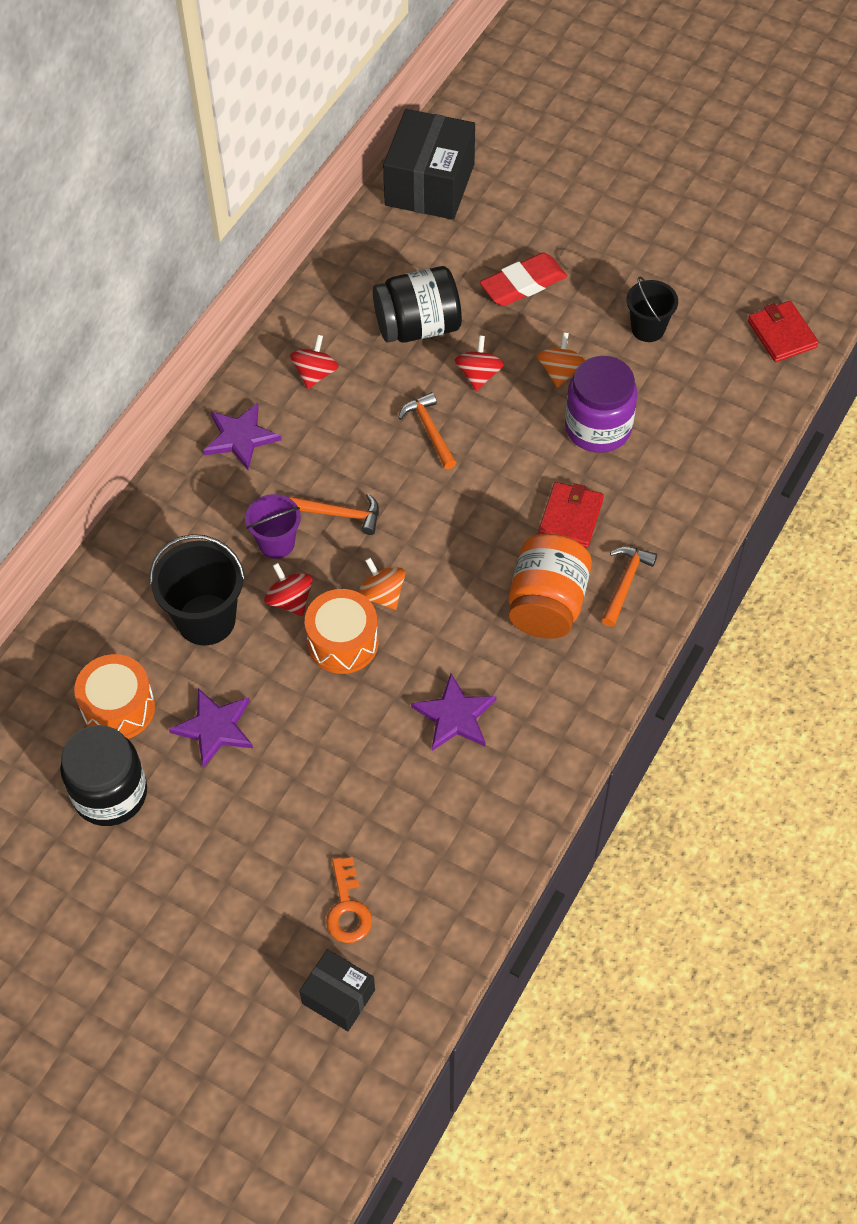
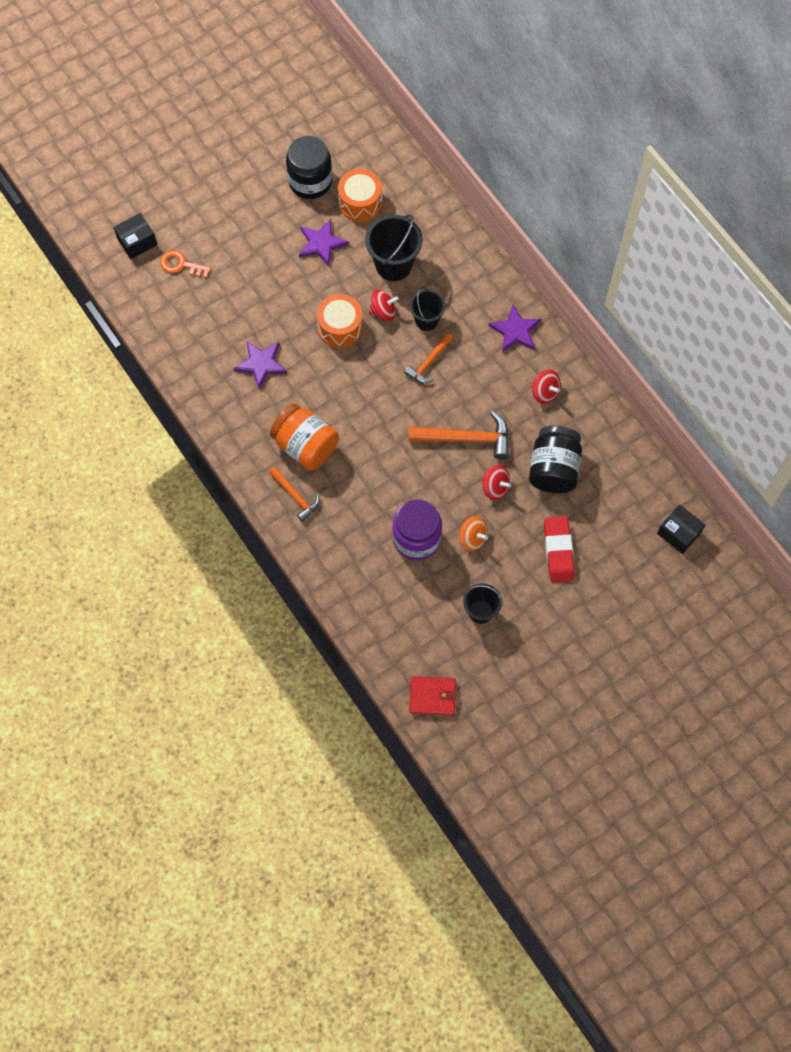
camera: 115 degrees right, 10 degrees up
(276, 543) = (426, 320): purple bucket -> black bucket
(382, 594) = (360, 361): orange spinning top -> none
(429, 184) = (679, 533): black box -> black box, size x0.54
(429, 430) = (465, 438): orange hammer -> orange hammer, size x1.64
(570, 517) = (358, 489): red wallet -> none

